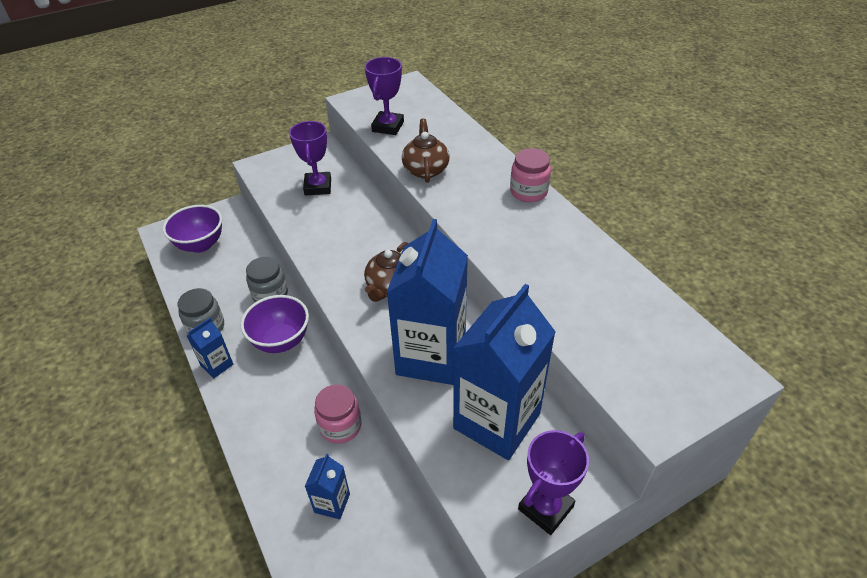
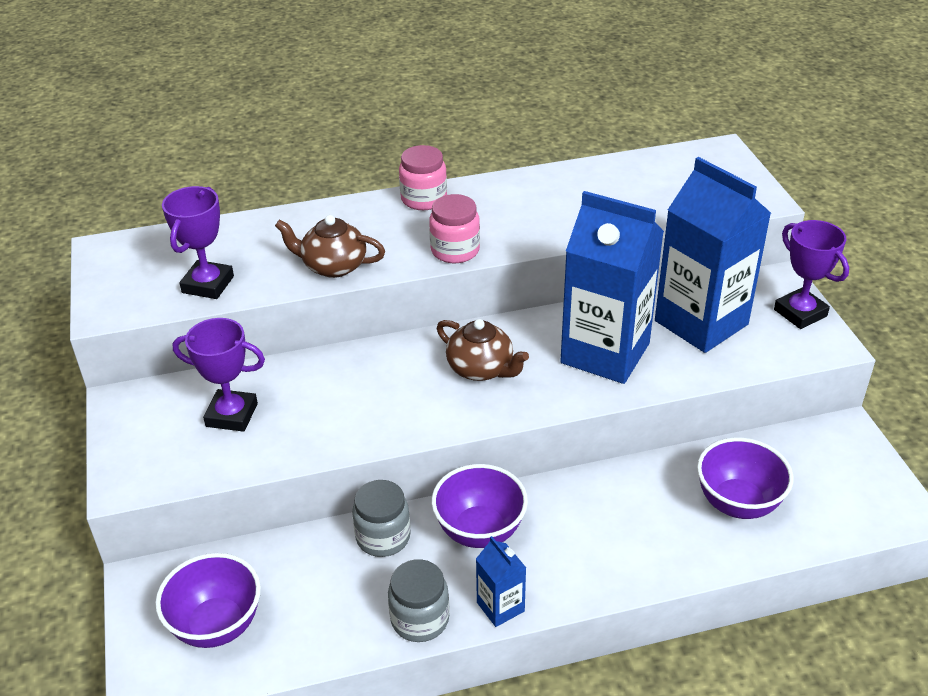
camera: 75 degrees left, 5 degrees down
(332, 503) = (738, 503): blue carton -> purple bowl
(340, 426) = (636, 484): pink jar -> pink jar (455, 250)
(388, 127) = (208, 284): purple trophy -> purple trophy turned 75 degrees clockwise

